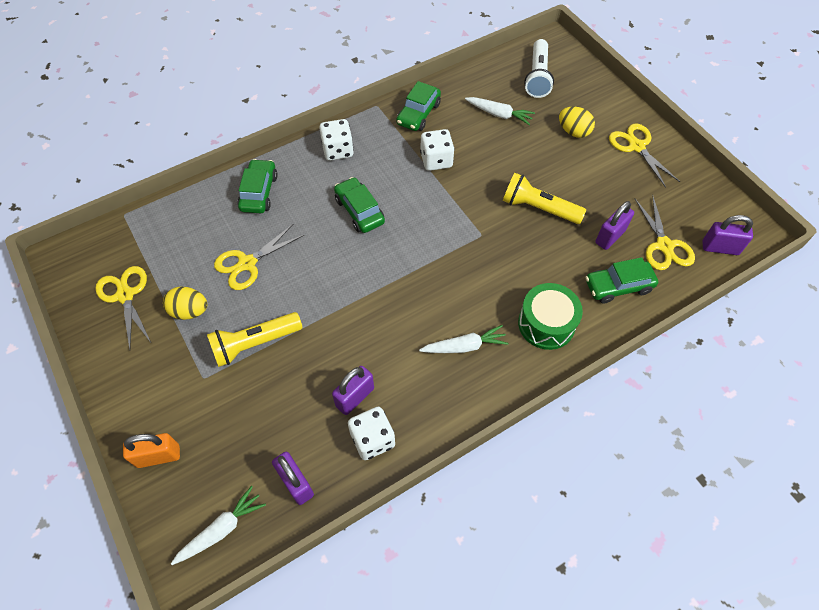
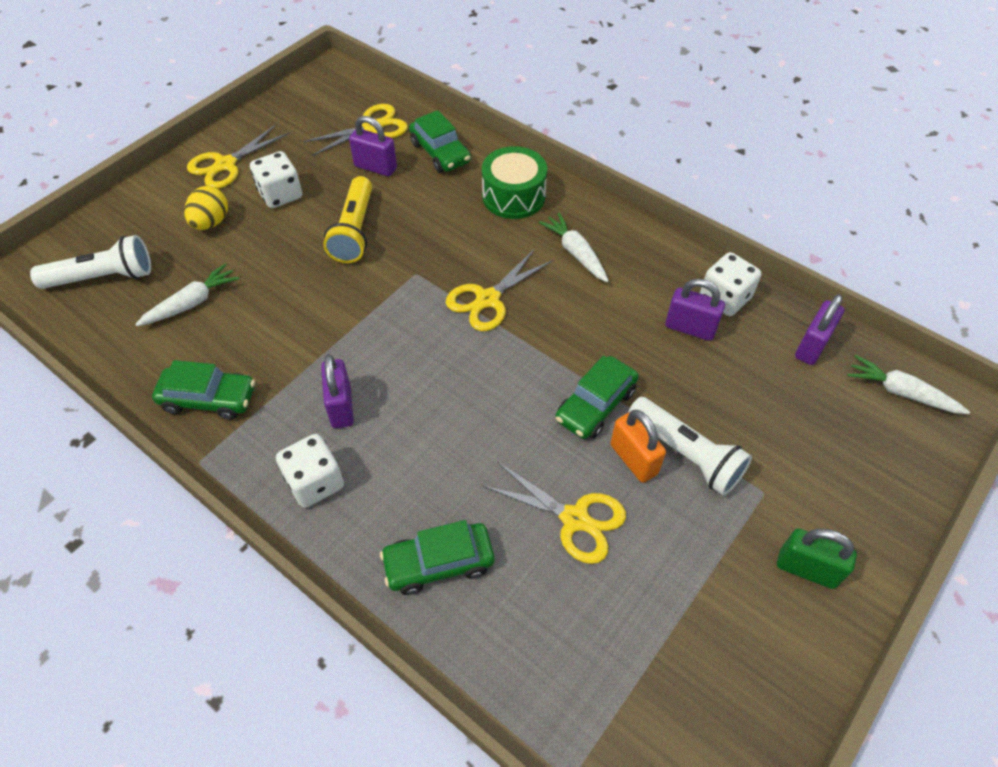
camera: 110 degrees left, 5 degrees down
(125, 295) = (712, 672): yellow scissors -> yellow scissors (487, 299)
(143, 375) = (806, 569): none -> green padlock
(158, 456) = (882, 493): orange padlock -> orange padlock (633, 459)
(190, 311) = (686, 559): yellow egg -> none
(254, 343) = (686, 454): yellow flashlight -> white flashlight
(359, 211) = (426, 412): green car -> green car (595, 405)
(436, 160) = (302, 351): white dice -> white dice (280, 194)
(499, 114) = (192, 303): white carrot -> white carrot turned 45 degrees clockwise
(720, 248) = (360, 91): purple padlock -> purple padlock (341, 406)

